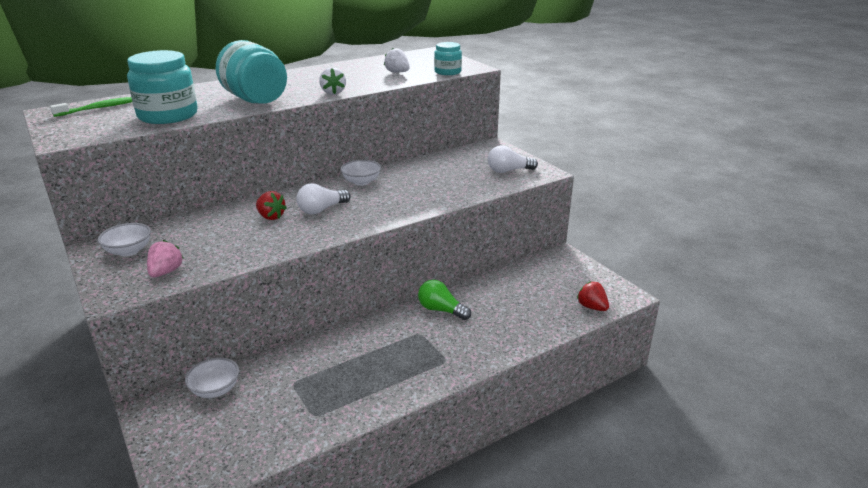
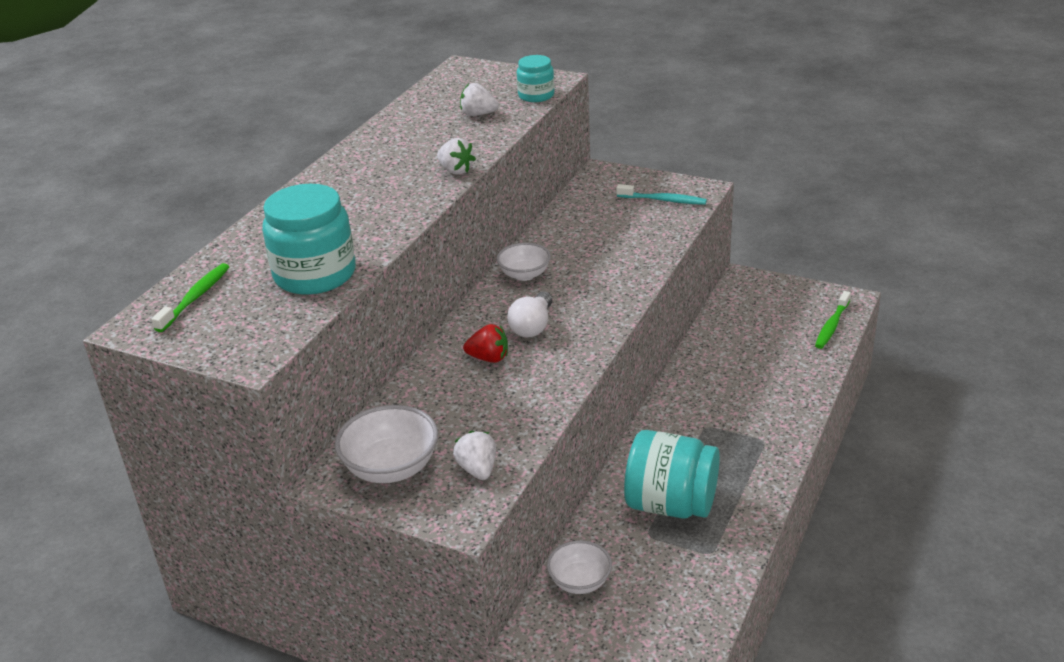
camera: 30 degrees left, 5 degrees up
(129, 251) = (391, 468): white bowl -> white bowl, size x1.53
(166, 272) = (478, 469): pink strawberry -> white strawberry
(255, 100) = (380, 213): turquoise jar -> turquoise jar (671, 504)
(441, 310) = (697, 392): green light bulb -> none
(508, 171) = (663, 200): white light bulb -> turquoise toothbrush
(592, 307) = (831, 325): red strawberry -> green toothbrush

